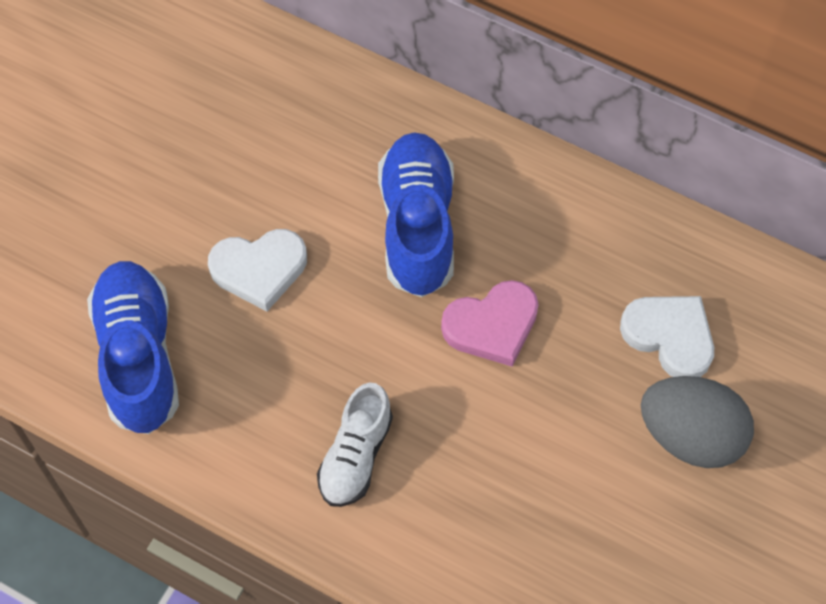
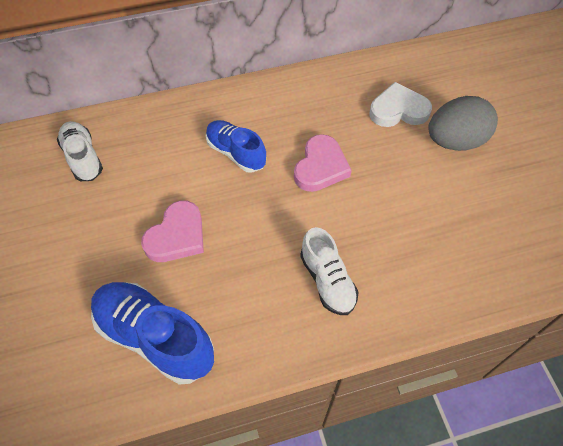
camera: 45 degrees left, 5 degrees down
(253, 93) = (83, 158): none -> white shoe
(259, 269) = (177, 236): white heart -> pink heart
(417, 226) = (236, 153): blue shoe -> blue shoe, size x0.64

